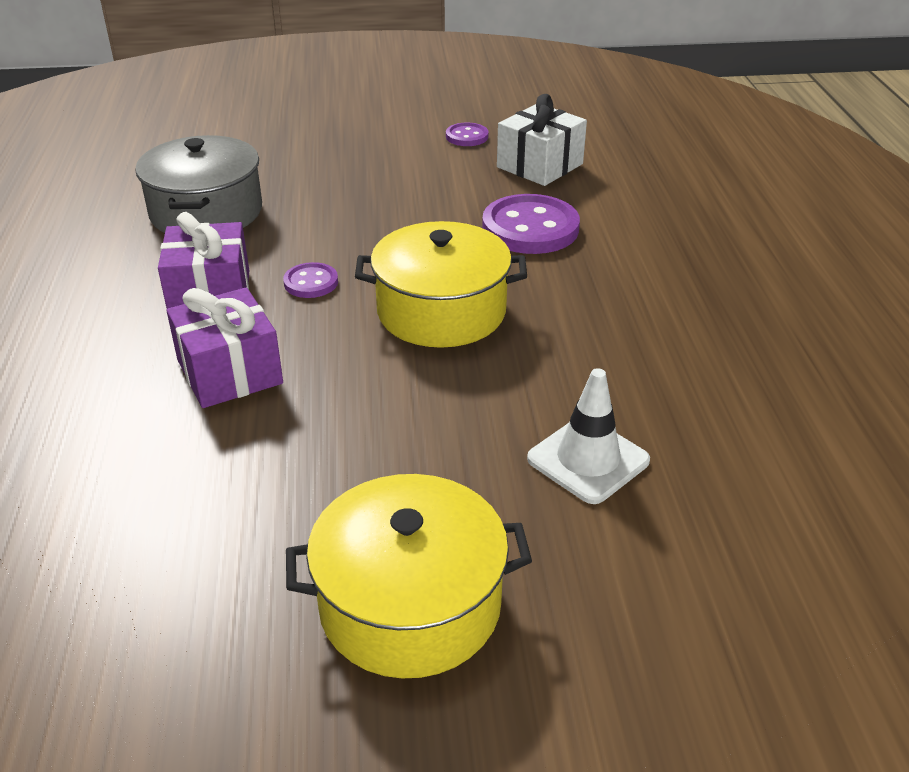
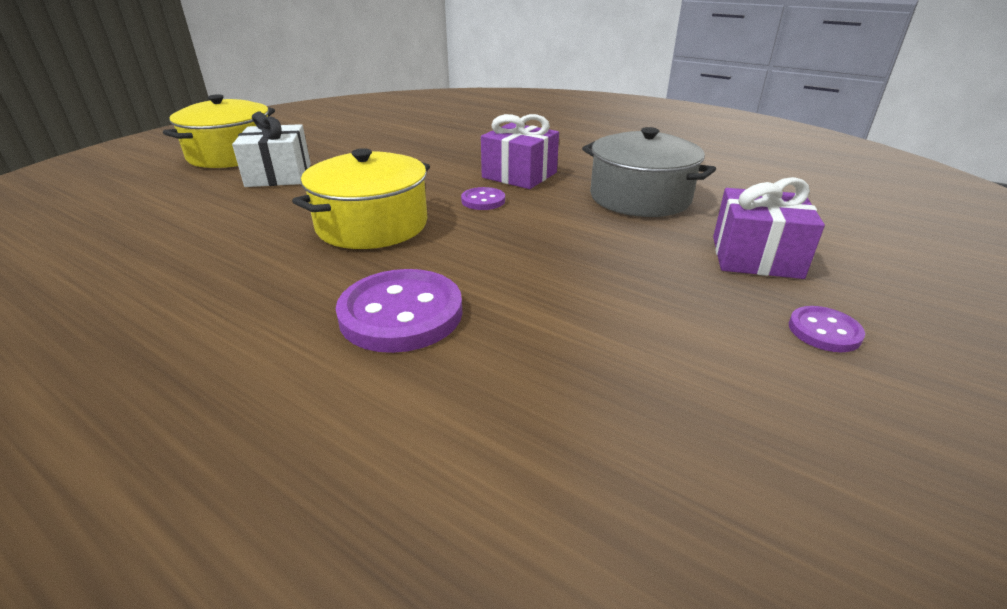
camera: 130 degrees right, 5 degrees down
(229, 372) = (434, 163): purple gift -> purple gift (756, 257)
(467, 136) = (687, 392): purple button -> purple button (824, 331)
(539, 166) = (522, 406): white gift -> white gift (279, 175)
(588, 460) = (181, 209): white traffic cone -> none

